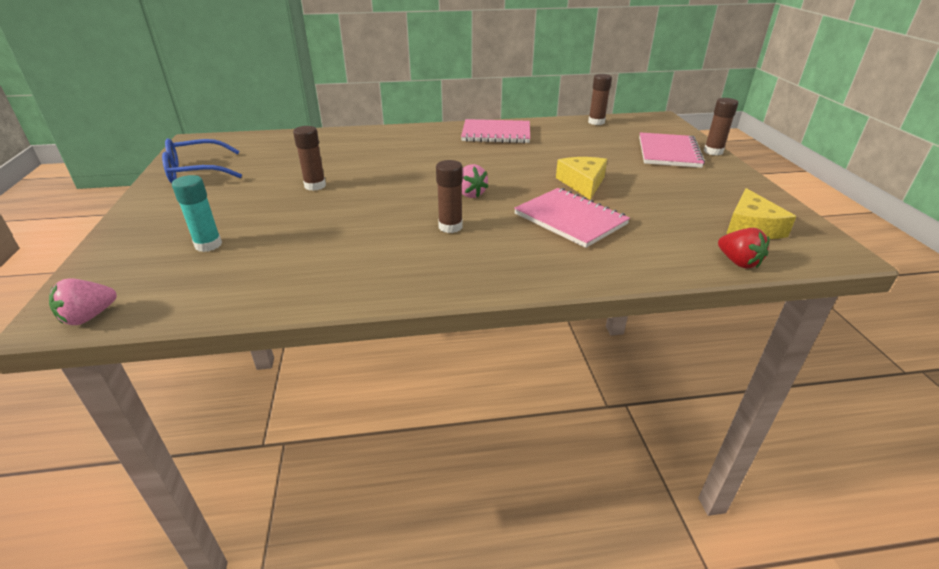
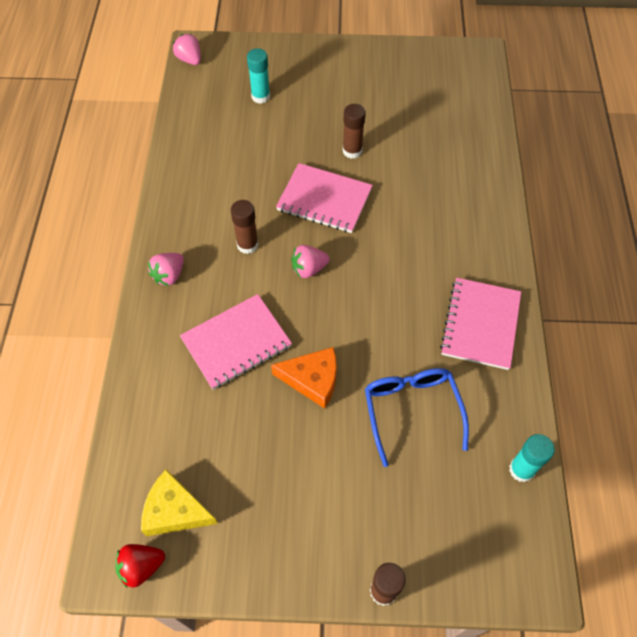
camera: 100 degrees right, 25 degrees up
(196, 171) = (399, 68): blue glasses -> blue glasses (412, 410)
(510, 269) = (169, 275): none -> pink strawberry
(582, 183) = (312, 380): yellow cheese -> orange cheese
(596, 122) = (521, 469): brown glue stick -> turquoise glue stick
(668, 152) = (389, 523): pink notebook -> pink notebook (324, 200)
(738, 262) = (121, 457): red strawberry -> red strawberry (141, 567)

